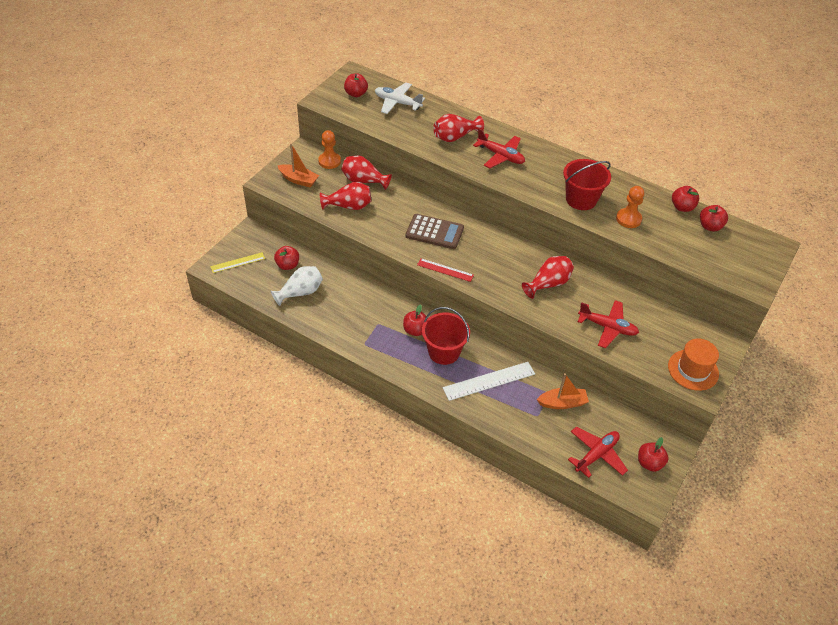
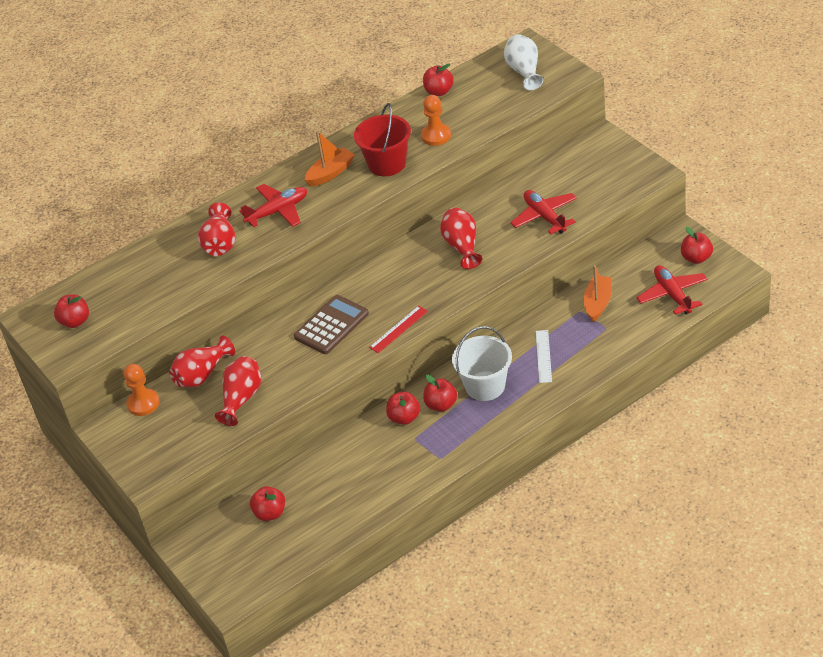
camera: 60 degrees left, 5 degrees down
(238, 262) = (237, 568): yellow ruler -> none
(298, 180) = (162, 442): orange boat -> orange boat (330, 173)
(300, 292) = (326, 507): white vase -> white vase (524, 71)
(397, 103) = (120, 284): white plane -> none
(444, 352) = (485, 386): red bucket -> white bucket
(489, 381) = (543, 356): white ruler -> white ruler, size x0.63
(607, 327) = (544, 217): red plane -> red plane turned 75 degrees counterclockwise
(693, 370) = (626, 171): orange hat -> none
(710, 226) = (477, 80): red apple -> red apple (404, 418)

